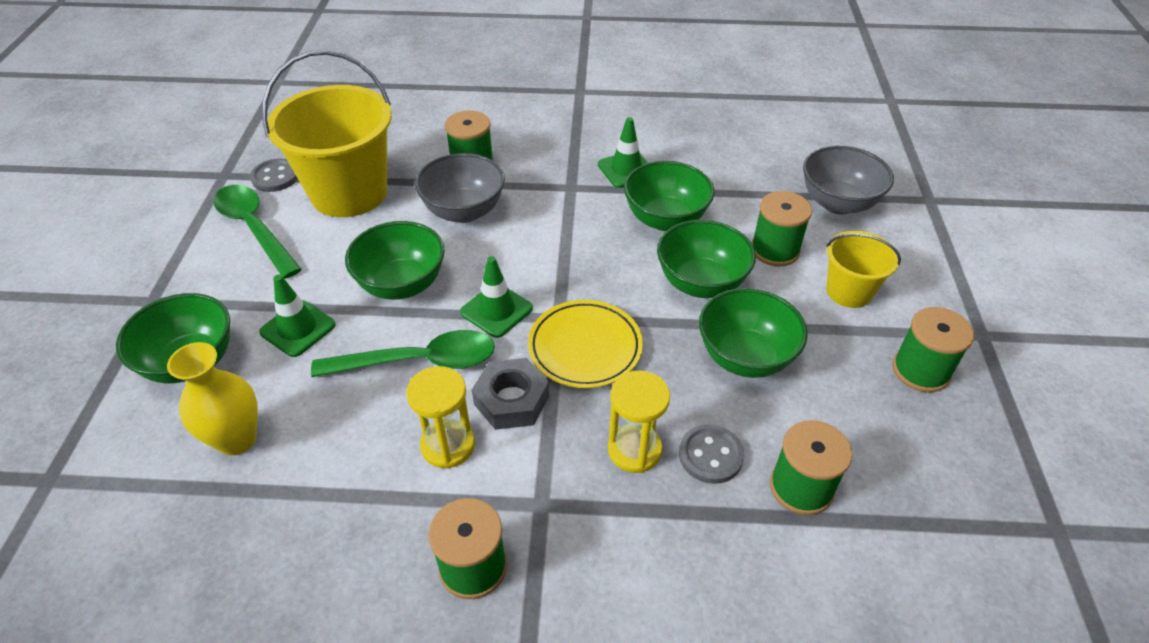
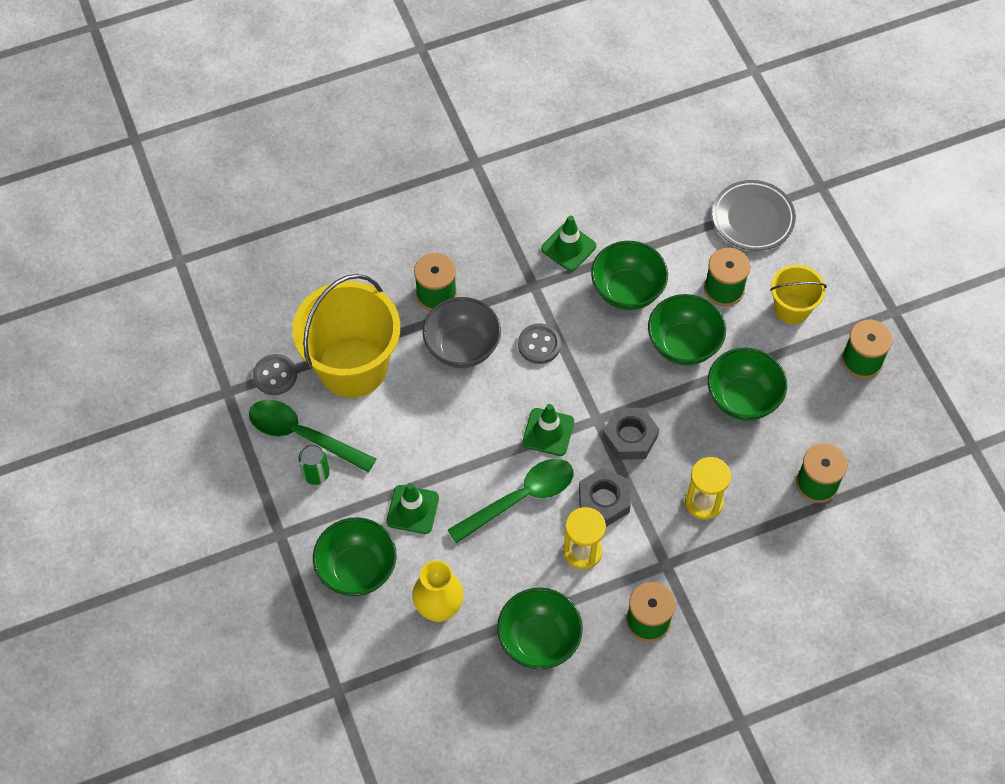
camera: 25 degrees left, 15 degrees up
(235, 263) = (316, 474): none -> green can
(402, 284) = (462, 439): green bowl -> green bowl (539, 640)
(585, 348) = (630, 437): yellow plate -> grey nut
(710, 455) = (753, 485): grey button -> grey button (539, 344)
(838, 203) = (752, 218): grey bowl -> grey plate

